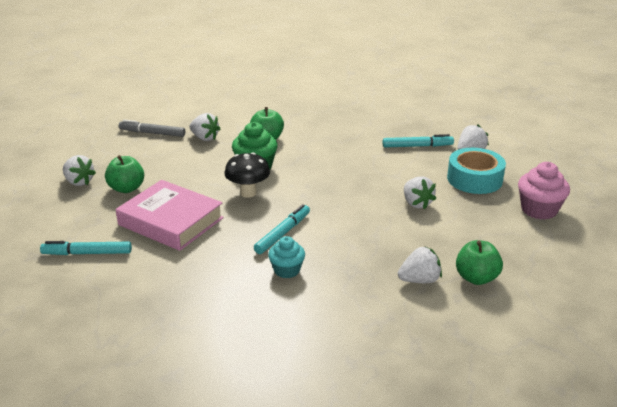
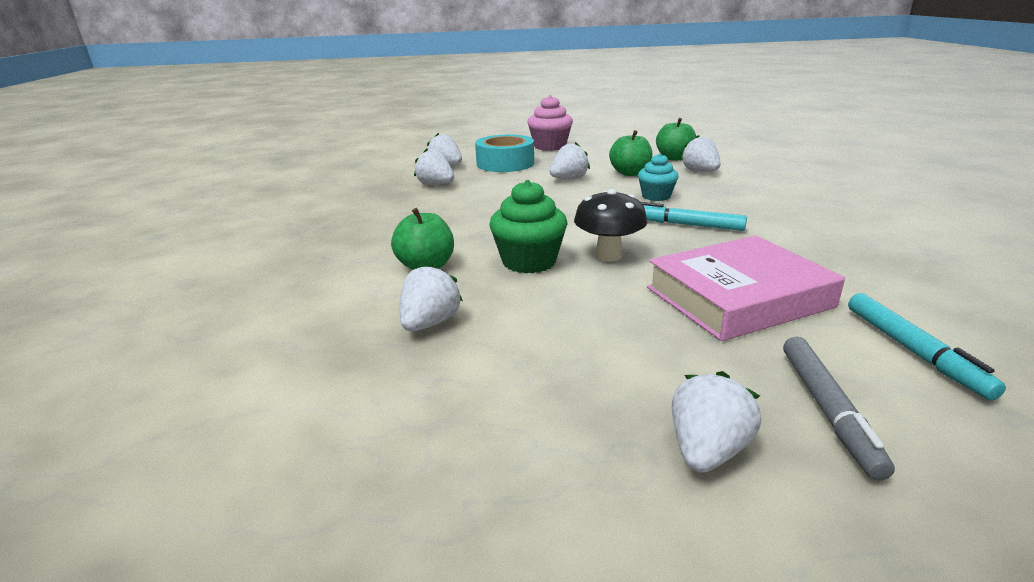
camera: 100 degrees left, 5 degrees down
(126, 188) = (679, 367): green apple -> green apple (630, 173)
(152, 133) = (411, 399): grey marker -> grey marker (828, 410)
(171, 221) = (738, 297): pink book -> pink book turned 45 degrees clockwise
(287, 270) = (753, 215): turquoise cupcake -> turquoise cupcake (656, 196)
(417, 146) = (436, 185): turquoise marker -> white strawberry

